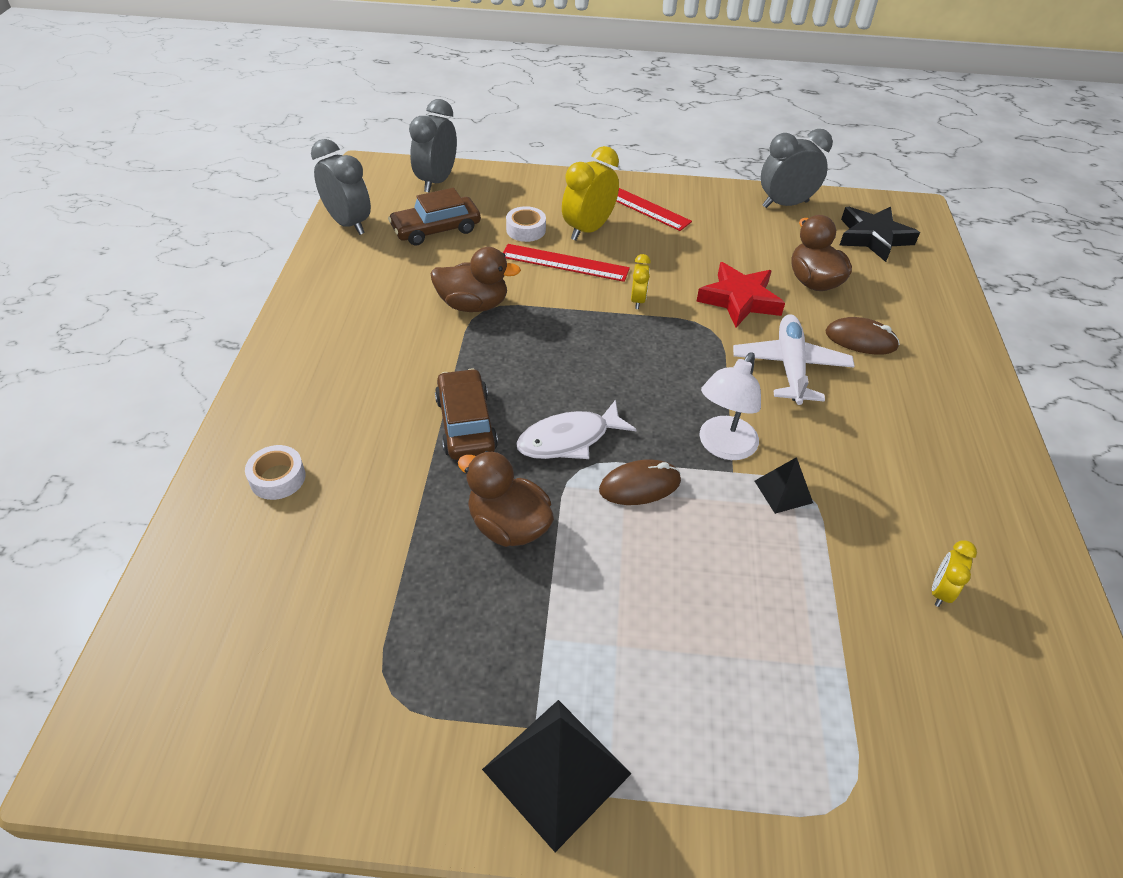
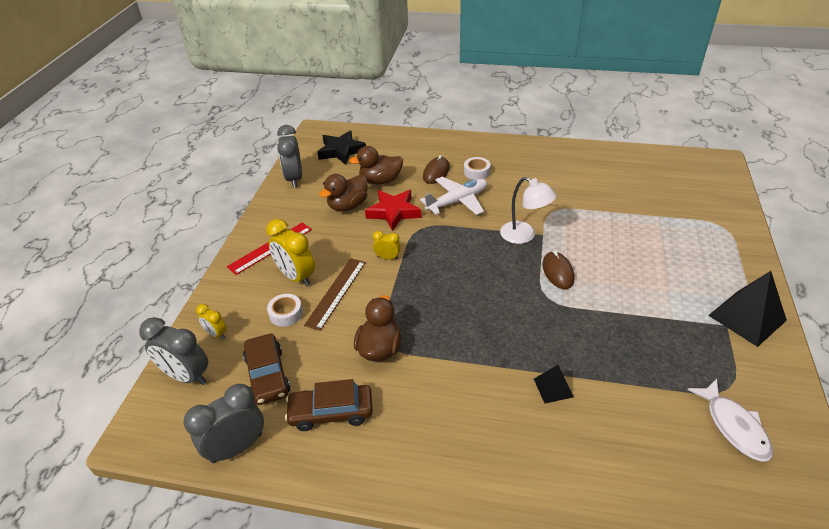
camera: 80 degrees left, 5 degrees down
(277, 478) = (575, 470): white tape -> white tape (476, 172)
(466, 424) = (511, 353): brown car -> brown car (331, 412)
(508, 526) = (597, 332): brown duck -> brown duck (348, 206)
(564, 263) = (336, 292): red ruler -> brown ruler
(569, 439) = (522, 300): white fish -> white fish (734, 426)
(783, 491) = (555, 218): black pyramid -> black pyramid (553, 387)
(790, 366) = (457, 201): white plane -> white plane turned 135 degrees clockwise
(940, 591) = (609, 181): yellow clock -> yellow clock (216, 334)

